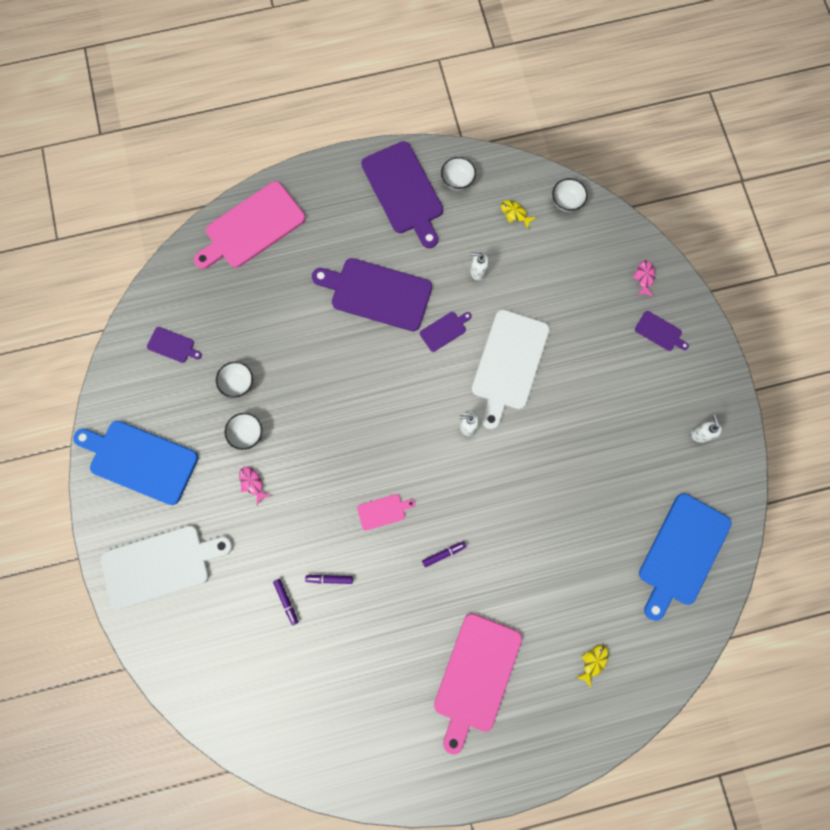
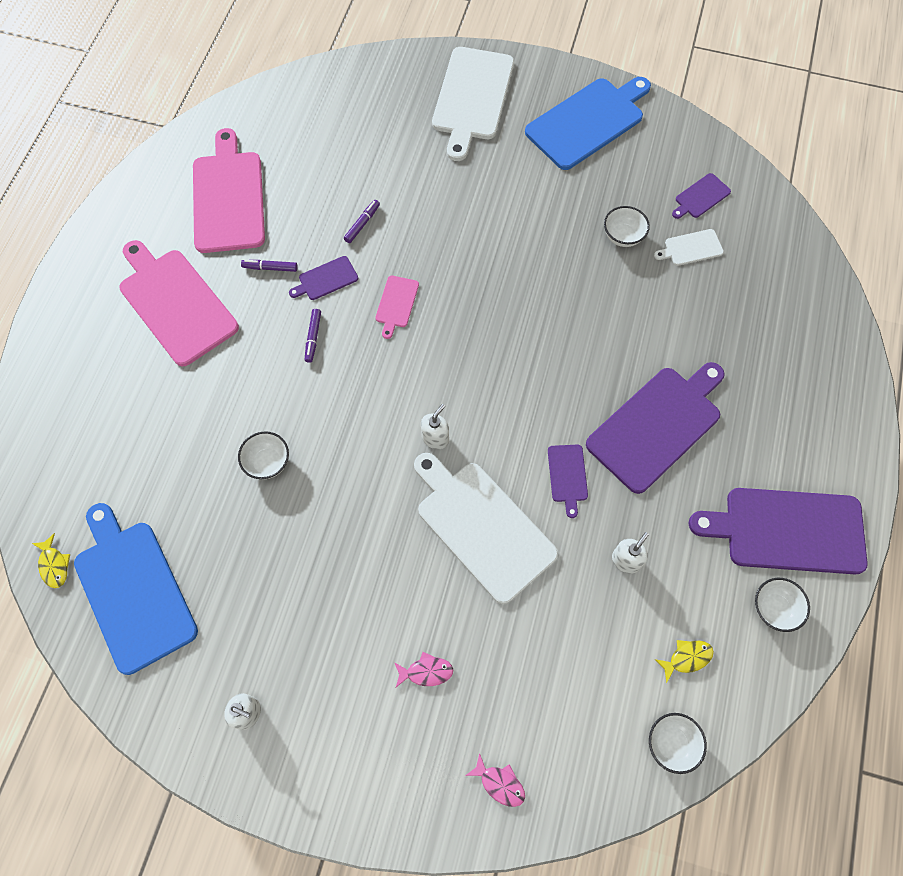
camera: 120 degrees right, 10 degrees down
(223, 332) = (691, 248): none -> white cutting board
(247, 434) = (560, 220): white bowl -> white bowl (267, 462)
(252, 227) = (814, 333): pink cutting board -> pink cutting board (228, 197)
(252, 483) = (504, 202): pink fish -> pink fish (426, 672)
(286, 601) = (367, 179): purple marker -> purple marker (270, 268)
(593, 662) = (101, 421): yellow fish -> yellow fish (54, 565)
(660, 332) = (411, 752): purple cutting board -> purple cutting board (326, 279)

